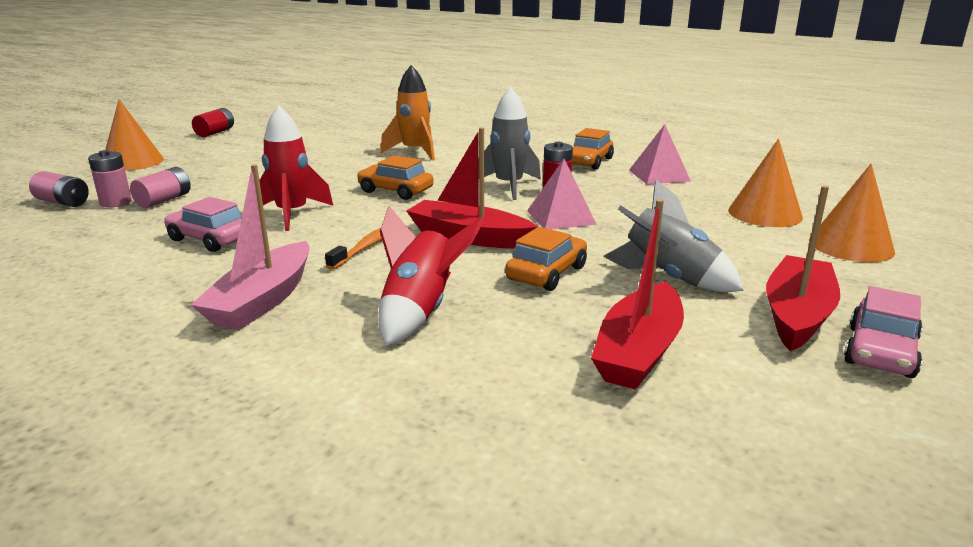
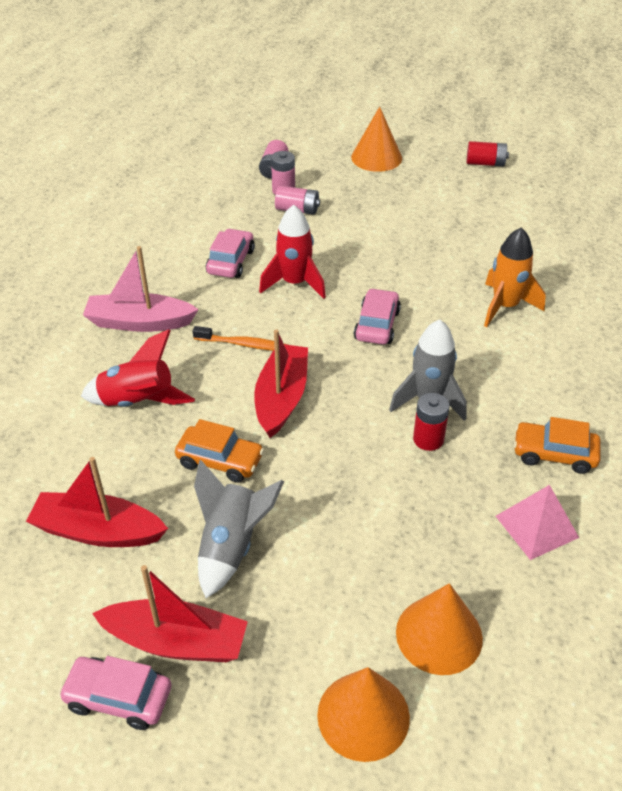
camera: 75 degrees right, 20 degrees up
(395, 191) = (376, 325): orange car -> pink car
(561, 217) = (354, 453): pink pyramid -> none

